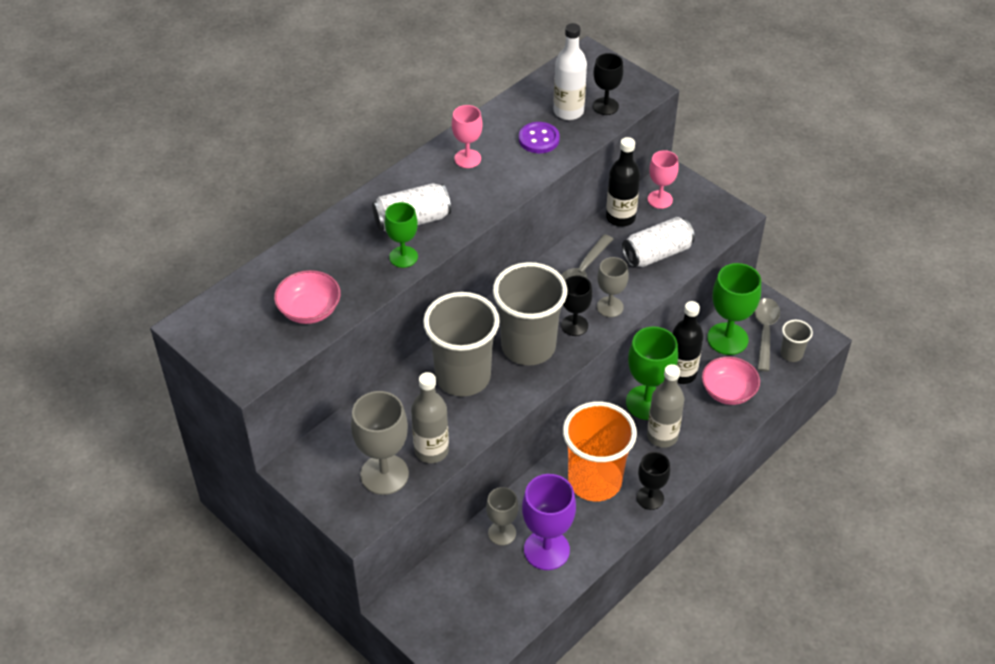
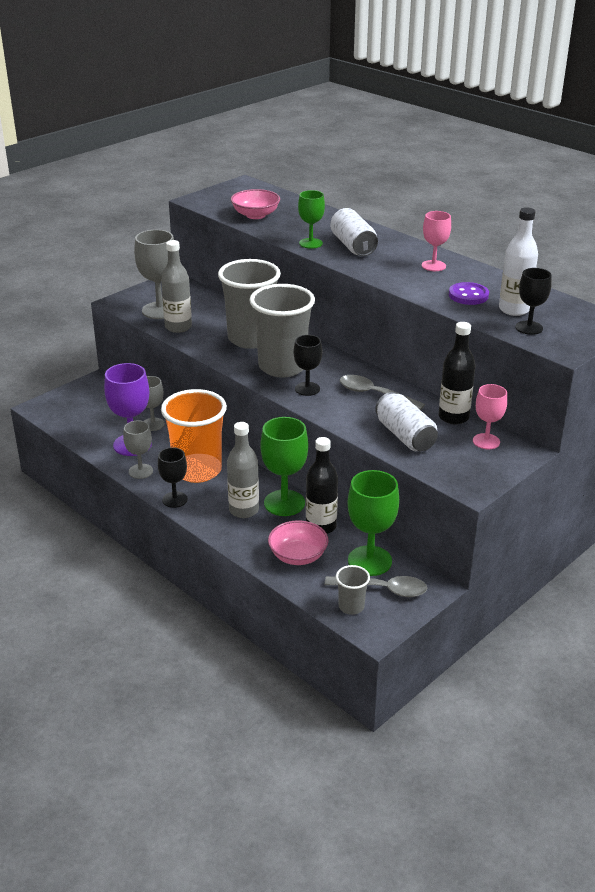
camera: 90 degrees right, 15 degrees down
(610, 307) = (331, 407): grey goblet -> grey goblet (140, 471)

